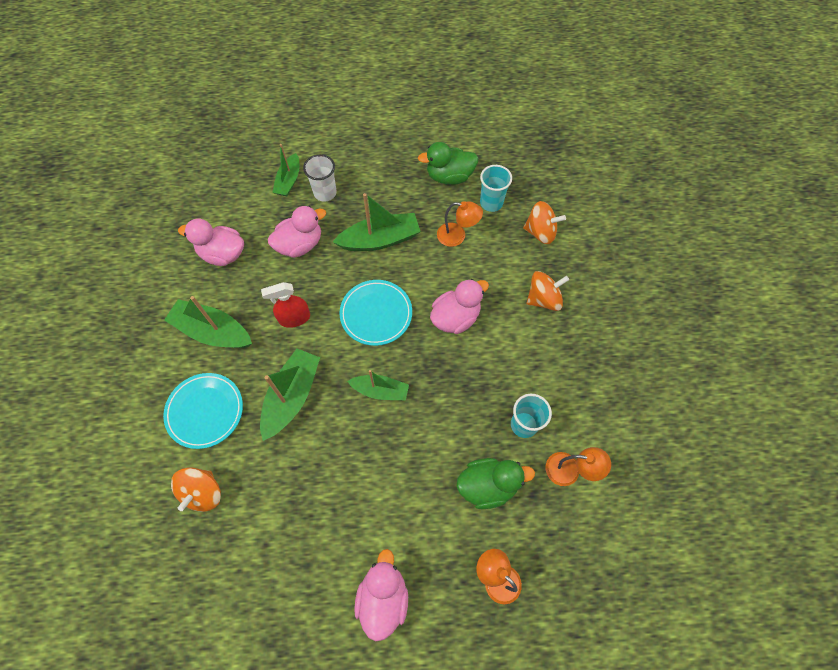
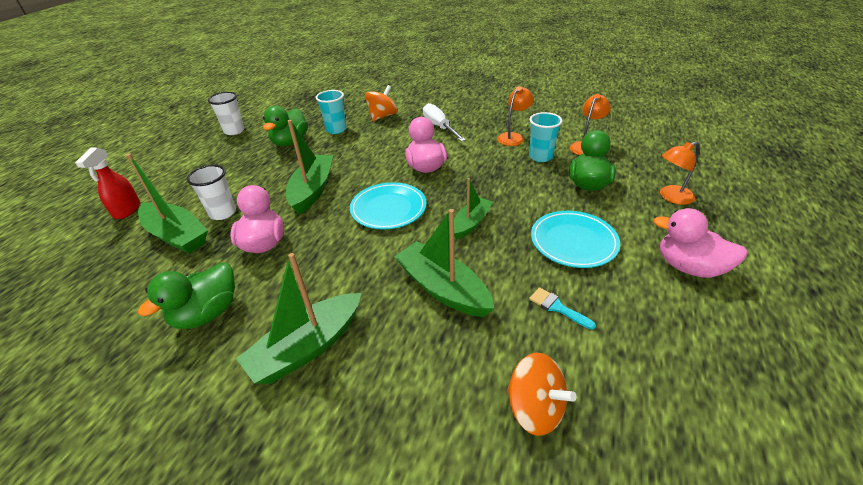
camera: 65 degrees left, 25 degrees down
(205, 411) = (417, 380): turquoise plate -> turquoise plate (573, 242)
(222, 254) = (207, 313): pink duck -> green duck
(289, 181) = (177, 235): green boat -> green boat, size x1.57
(294, 318) = (348, 266): red spray bottle -> red spray bottle (127, 210)
(298, 489) = (557, 307): none -> turquoise brush
(448, 118) = (234, 131): none -> white cup
(457, 236) = (350, 150): orange lamp -> orange lamp (513, 137)
(543, 299) = (439, 127): orange spinning top -> white screwdriver

